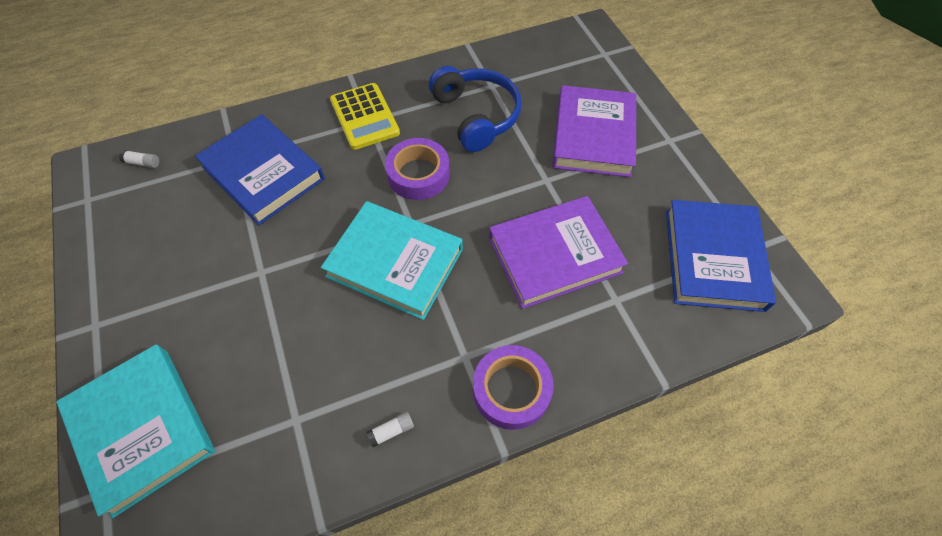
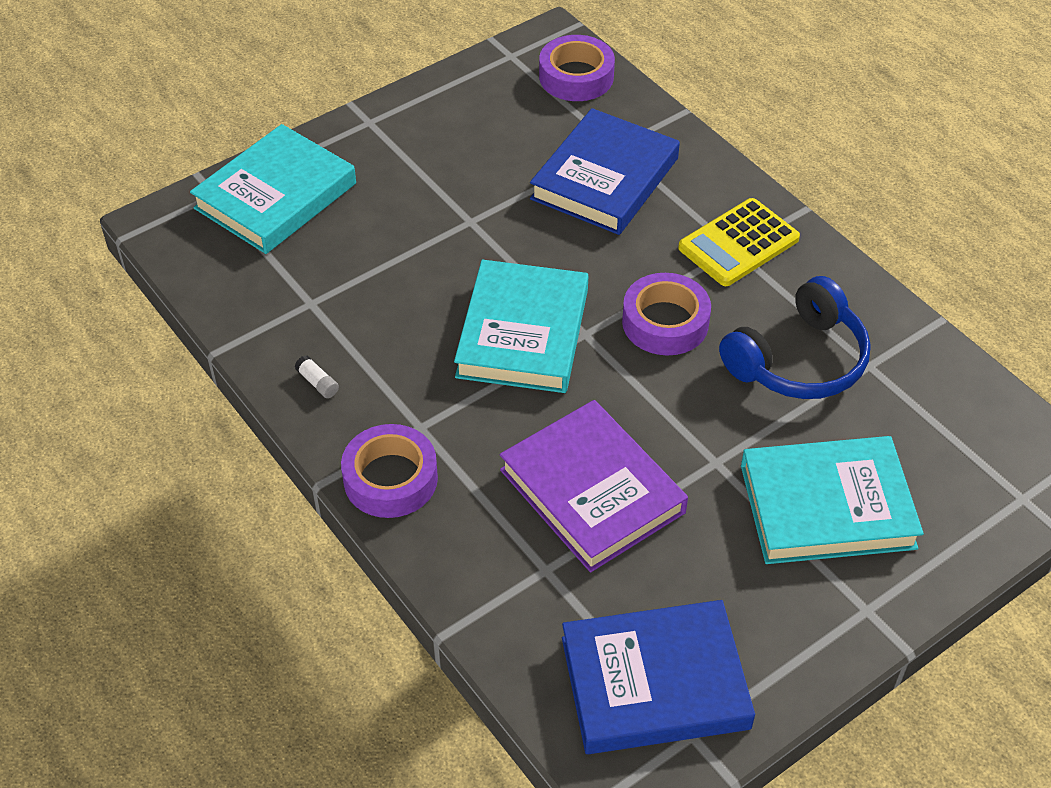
camera: 75 degrees right, 10 degrees down
(143, 163) = (576, 77): white glue stick -> purple tape
(593, 136) = (827, 506): purple book -> turquoise book

